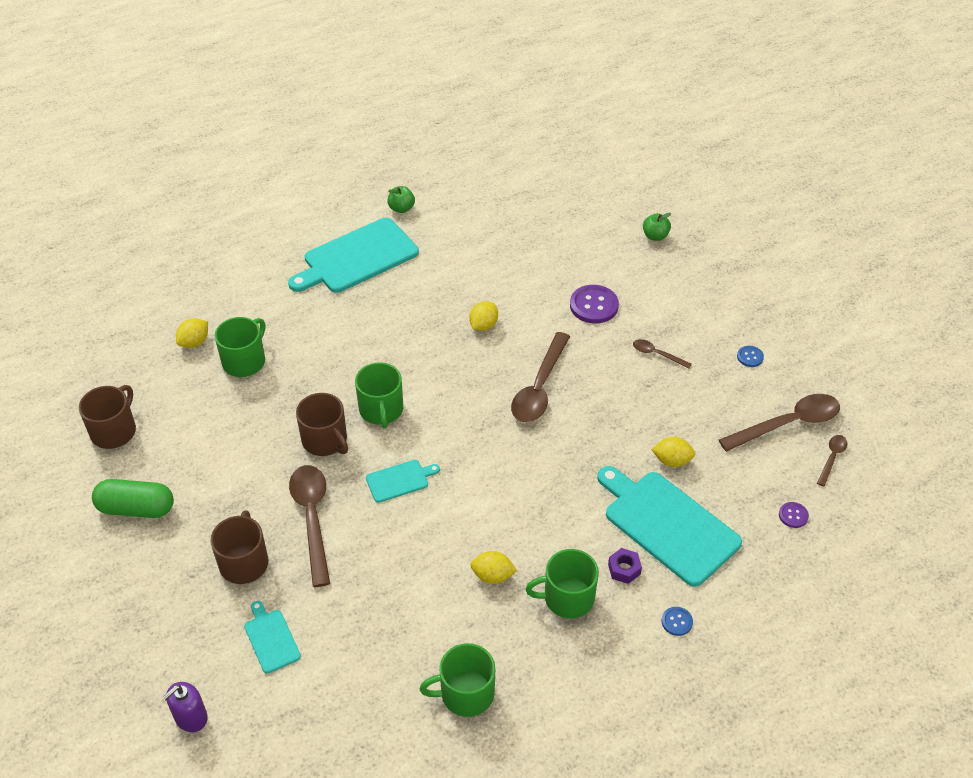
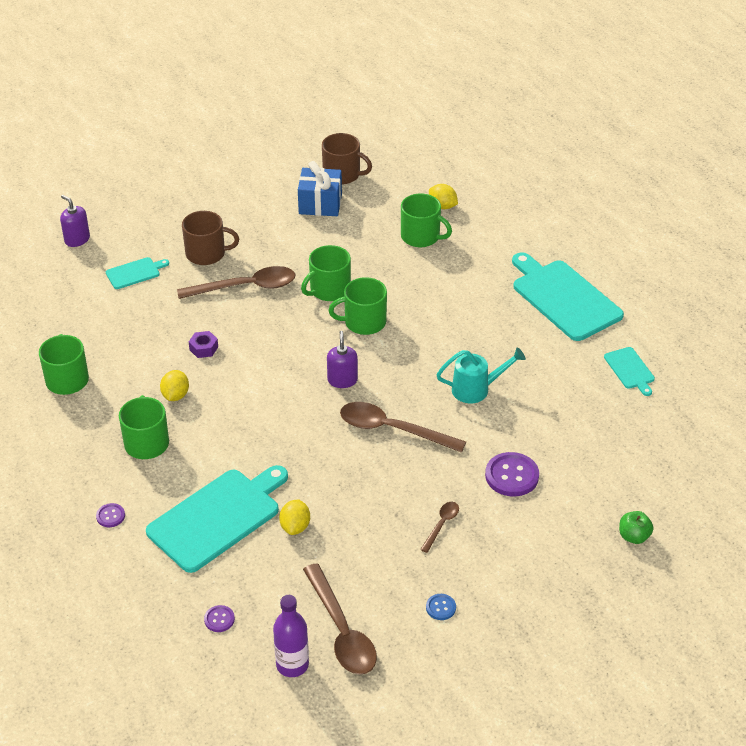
camera: 90 degrees right, 5 degrees down
(136, 508) = (264, 194): green capsule -> none
(168, 451) = (320, 204): none -> blue gift
(325, 440) = (329, 290): brown mug -> green mug
(399, 480) = (282, 336): turquoise cutting board -> turquoise cutting board (630, 370)
(401, 208) = (644, 326): green apple -> none
(469, 427) = (342, 380): none -> purple soap dispenser
(483, 325) = (476, 389): yellow lemon -> turquoise watering can
(624, 569) = (171, 482): purple nut -> purple nut (203, 348)
(677, 622) = (110, 516): blue button -> purple button
(832, 458) = (292, 665): brown spoon -> purple bottle

